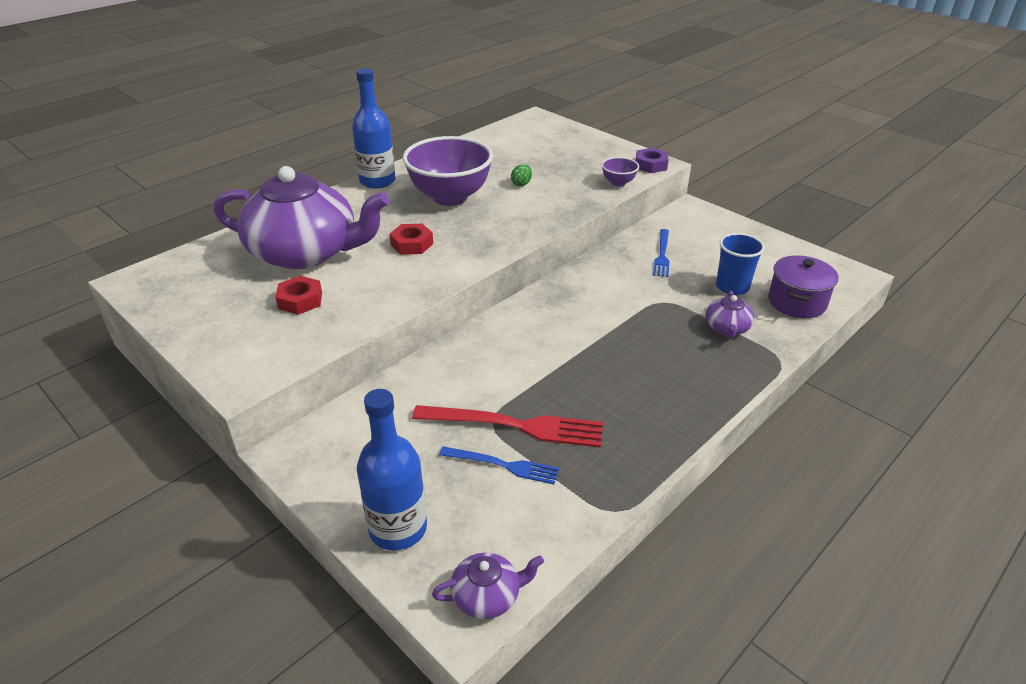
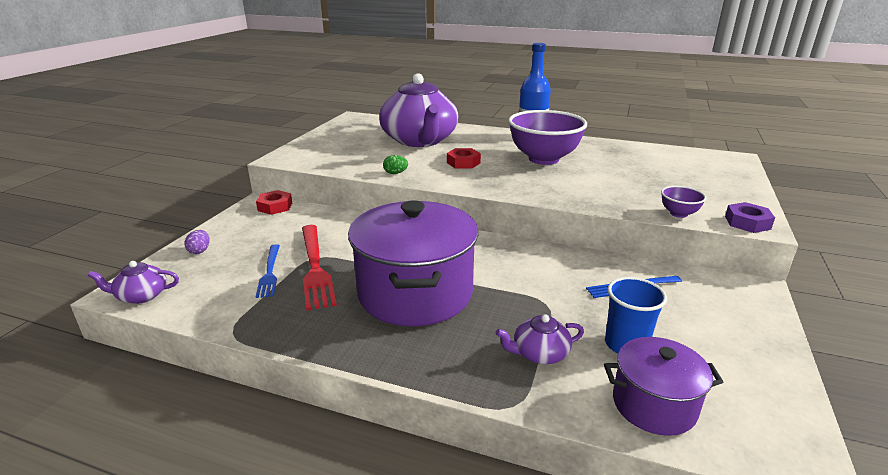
camera: 65 degrees right, 10 degrees down
(300, 300) = (367, 151): red nut -> red nut (275, 207)
(398, 528) = (199, 251): blue bottle -> purple egg
(487, 596) = (141, 296): purple teapot -> purple teapot turned 120 degrees clockwise
(521, 184) = (604, 176): green egg -> green egg (395, 173)
(608, 367) = (415, 293): none -> purple pot

